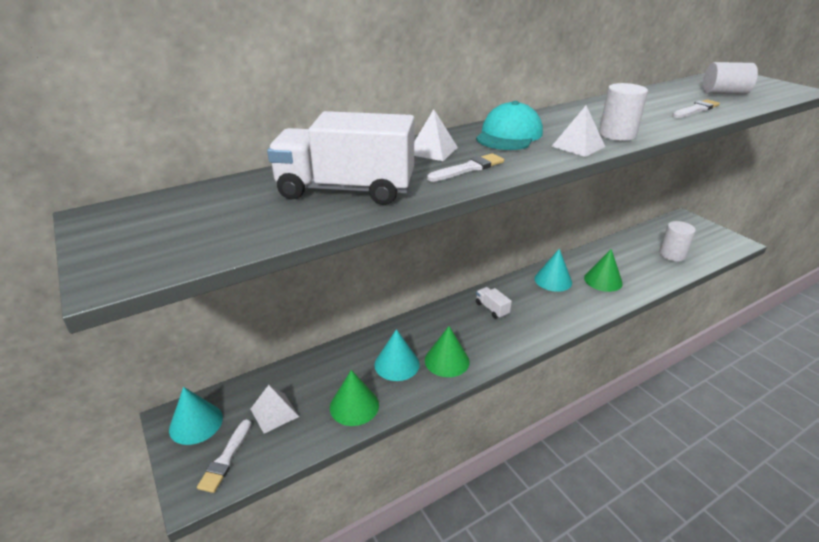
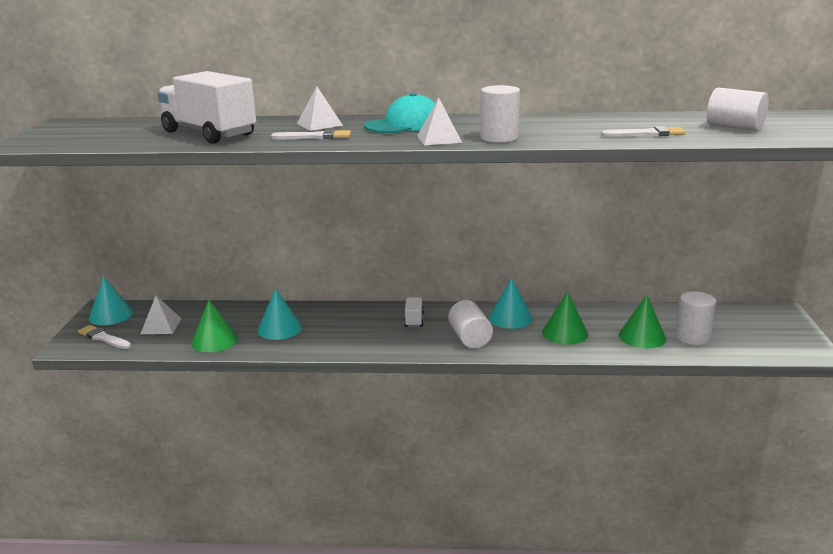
camera: 35 degrees right, 10 degrees down
(226, 458) = (103, 338): white brush -> white brush turned 75 degrees clockwise
(447, 360) = (320, 339): green cone -> green cone (642, 336)
(553, 310) = (470, 338): none -> white cylinder

